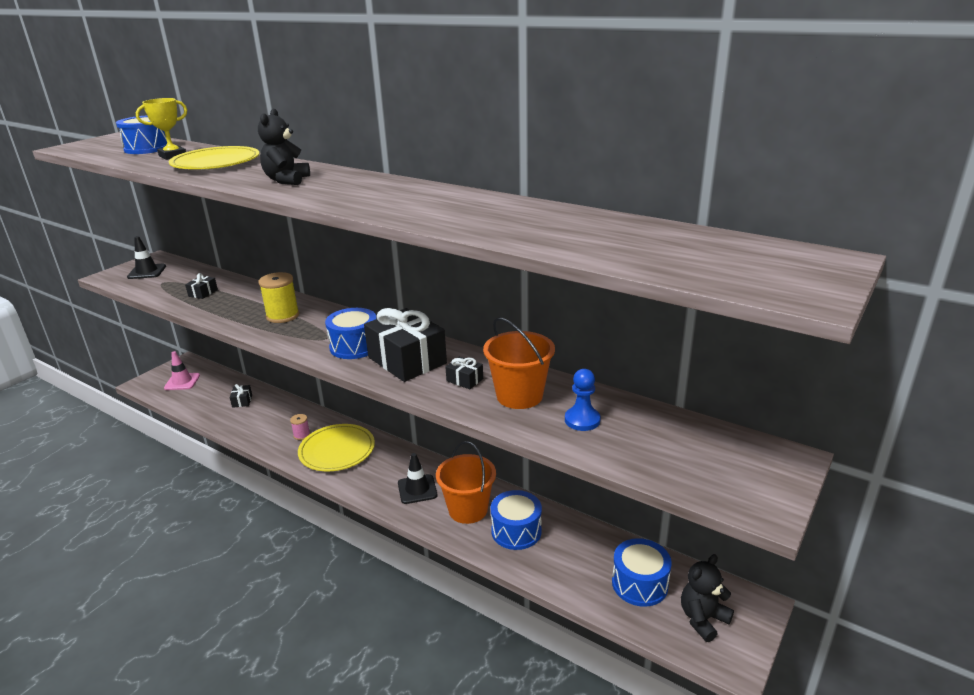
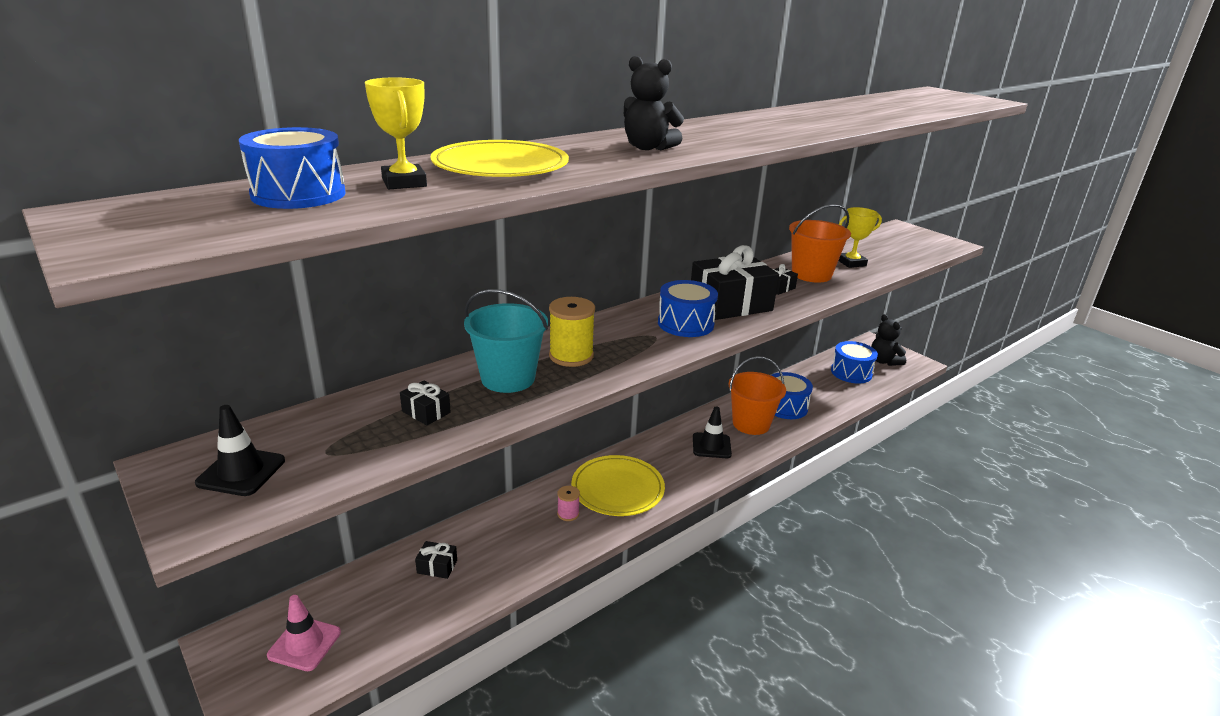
camera: 75 degrees left, 0 degrees up
(246, 304) = (508, 378): none -> turquoise bucket
(582, 420) = (851, 263): blue pawn -> yellow trophy

